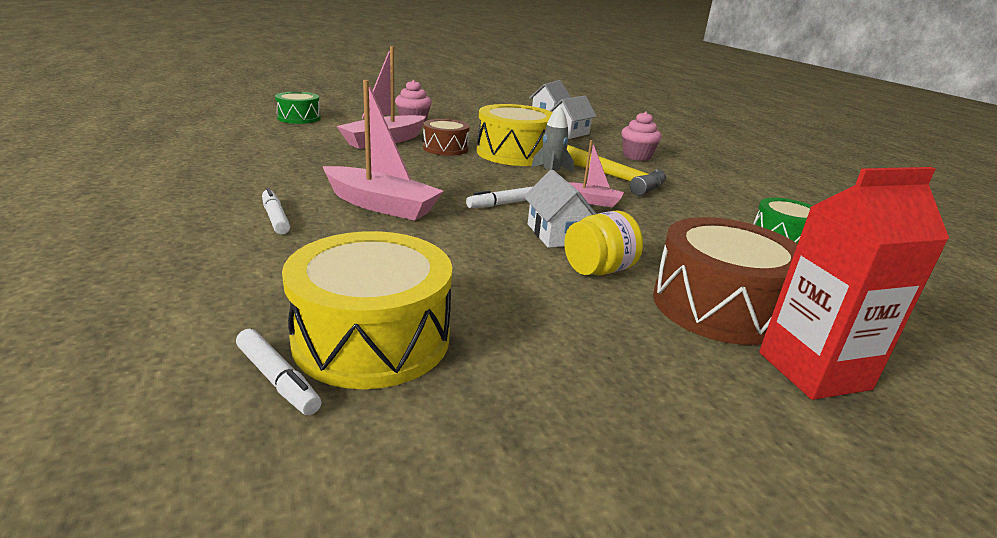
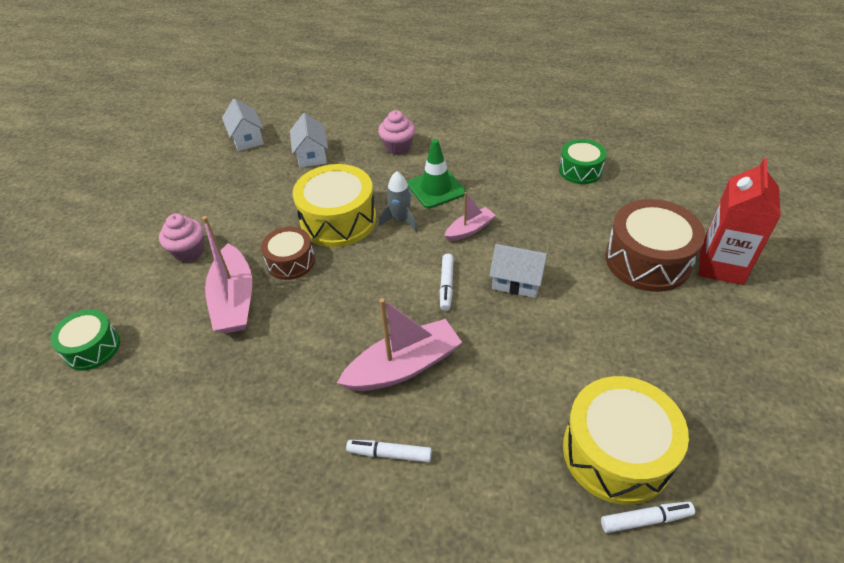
camera: 50 degrees left, 20 degrees up
(598, 270) = (580, 289): yellow jar -> none
(615, 178) = (436, 188): yellow hammer -> green traffic cone

